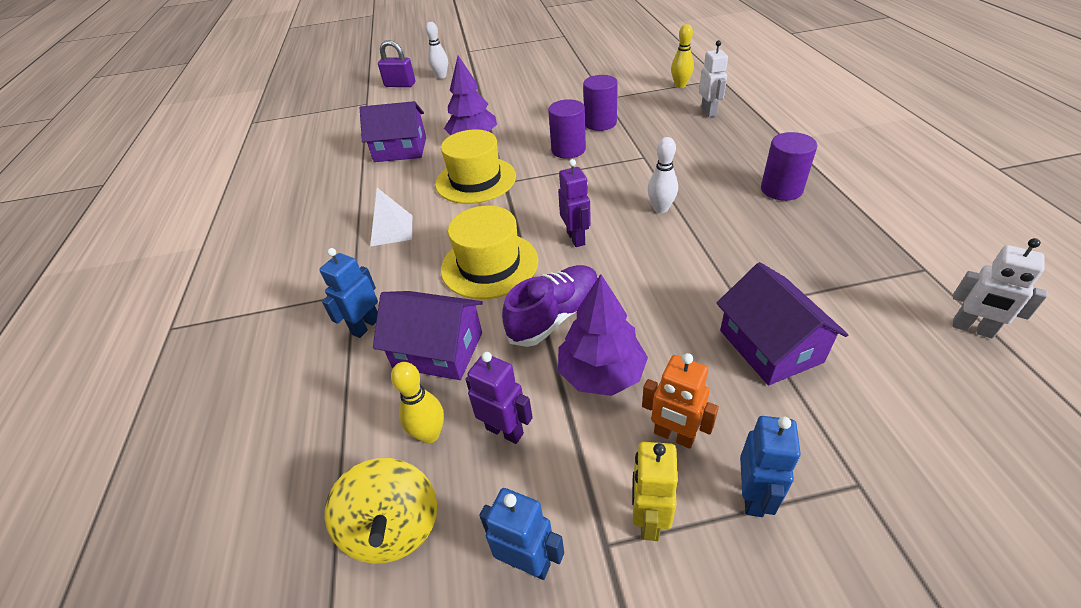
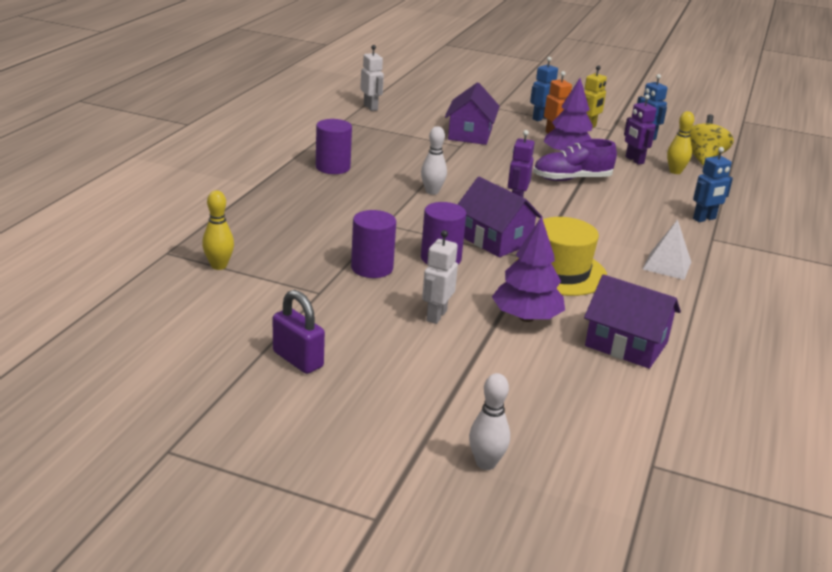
camera: 155 degrees left, 15 degrees down
(400, 85) = (573, 483): purple padlock -> purple padlock (298, 359)
(438, 350) = (657, 193): purple house -> purple house (495, 240)
(489, 265) = (595, 214): yellow hat -> none
(708, 112) = (258, 229): white robot -> white robot (436, 316)

